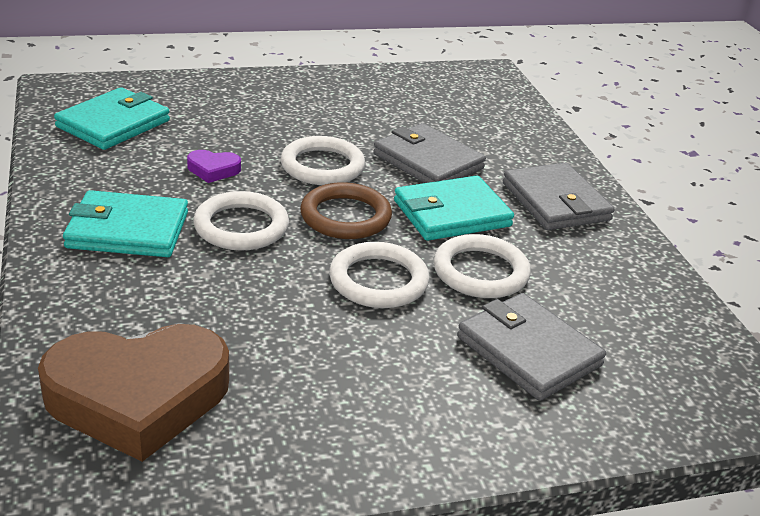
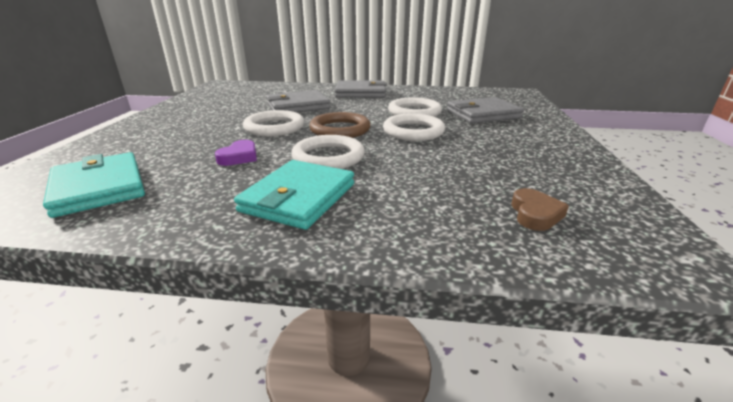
camera: 65 degrees left, 5 degrees down
(138, 397) = (535, 214): brown heart -> brown heart, size x0.41
(452, 213) = (356, 109): turquoise wallet -> none

